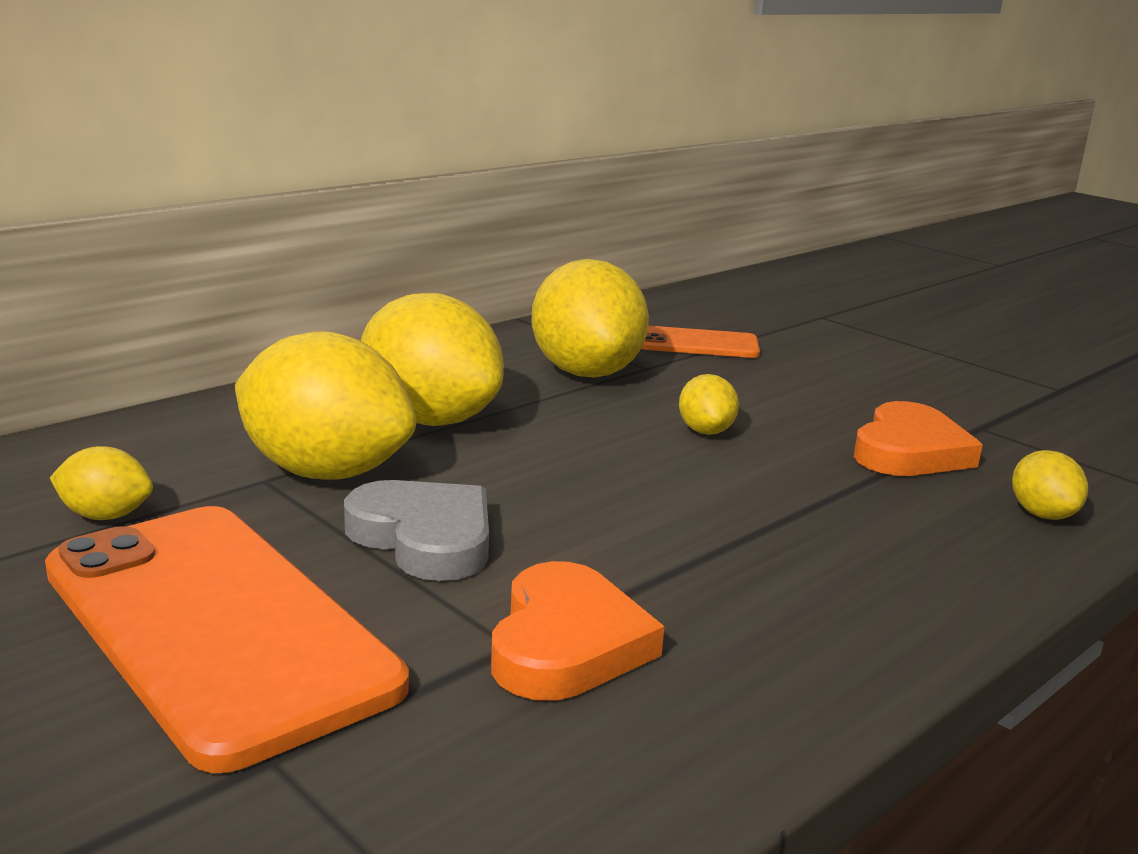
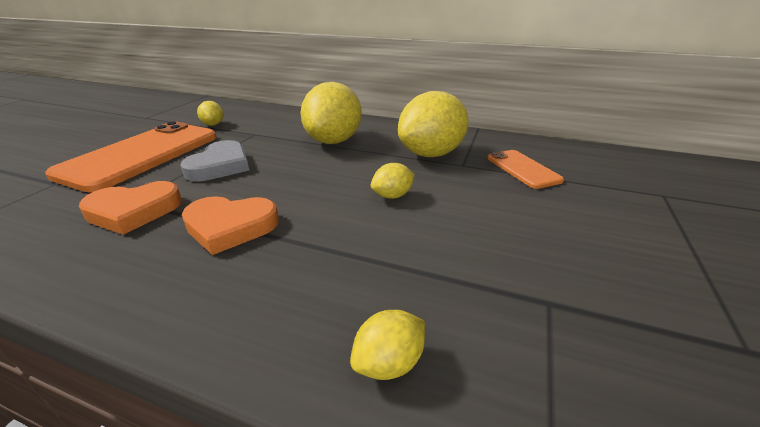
camera: 65 degrees right, 10 degrees up
(325, 472) = (267, 139): yellow lemon -> none
(909, 451) = (448, 271): orange heart -> orange heart (230, 227)

